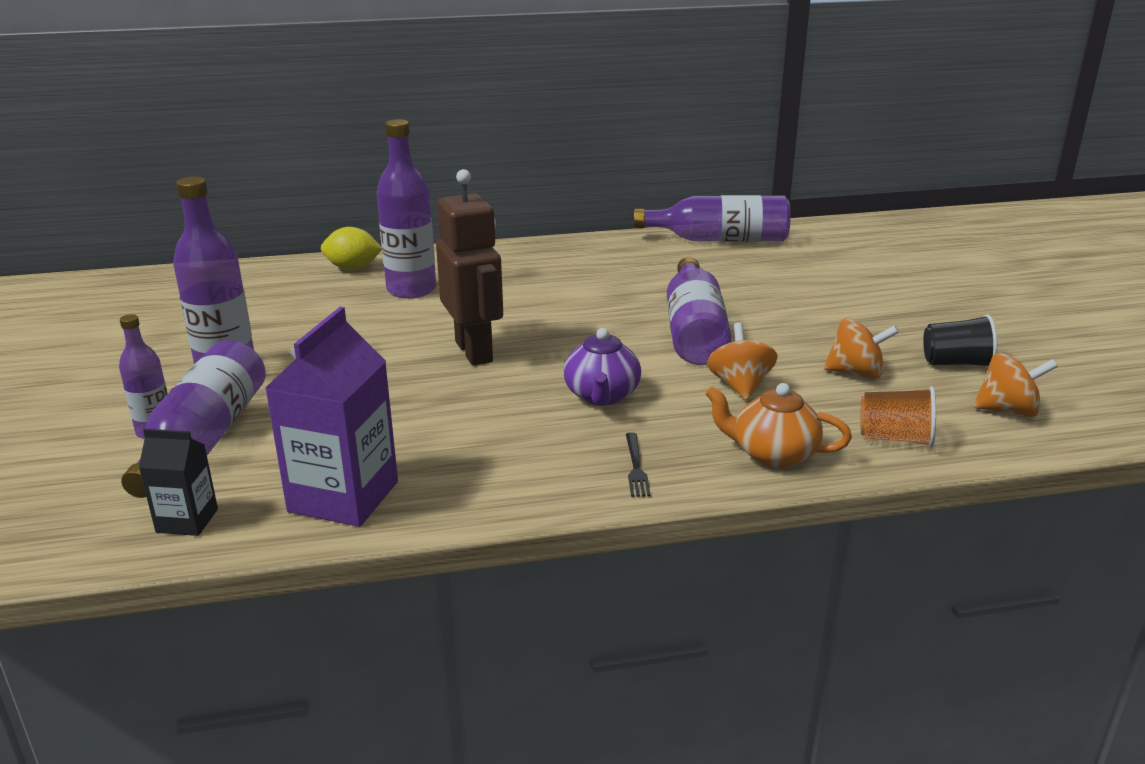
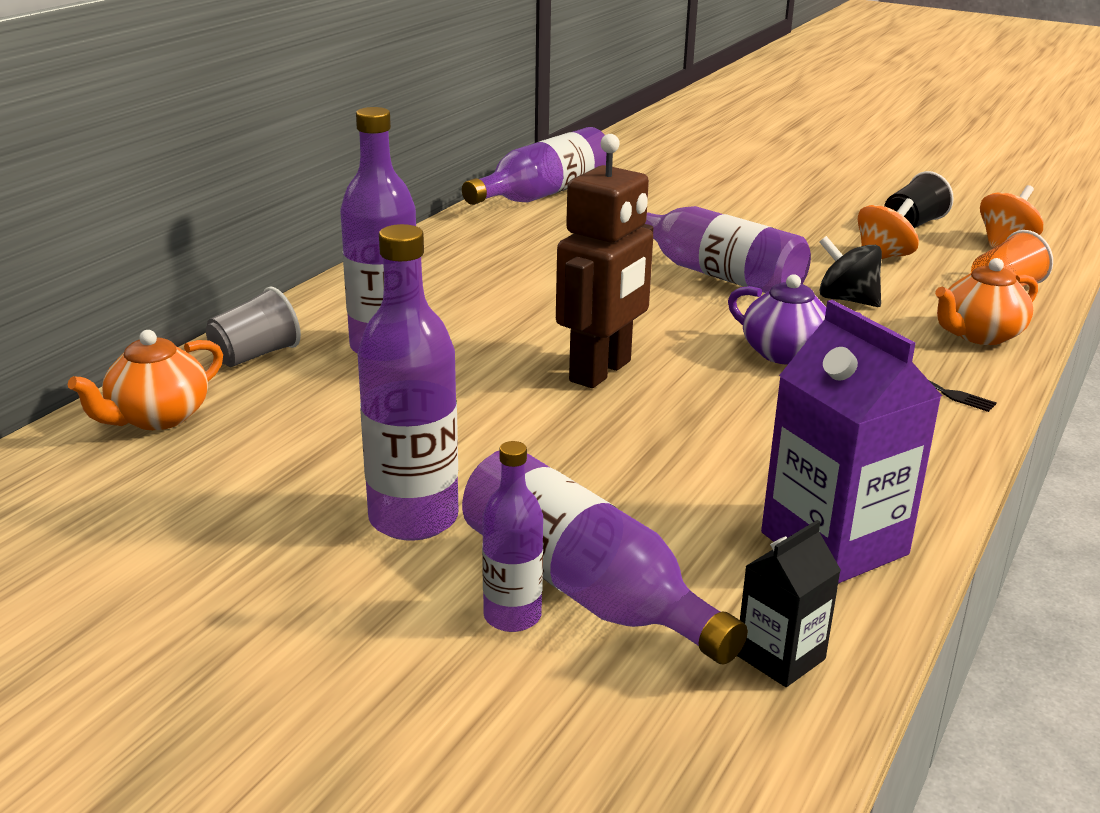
camera: 50 degrees left, 0 degrees up
(255, 278) = (157, 417): none -> orange teapot
(353, 268) = (255, 355): yellow lemon -> grey cup
(475, 351) = (601, 371): brown robot -> brown robot turned 105 degrees clockwise
(740, 386) = (847, 300): orange spinning top -> black spinning top

